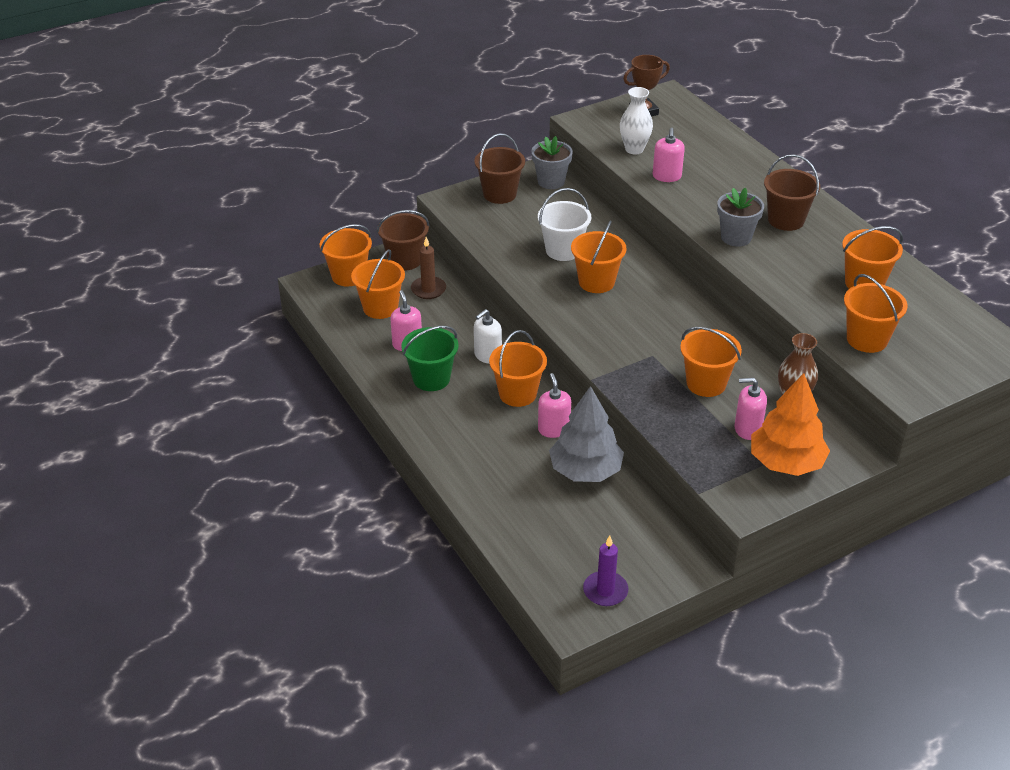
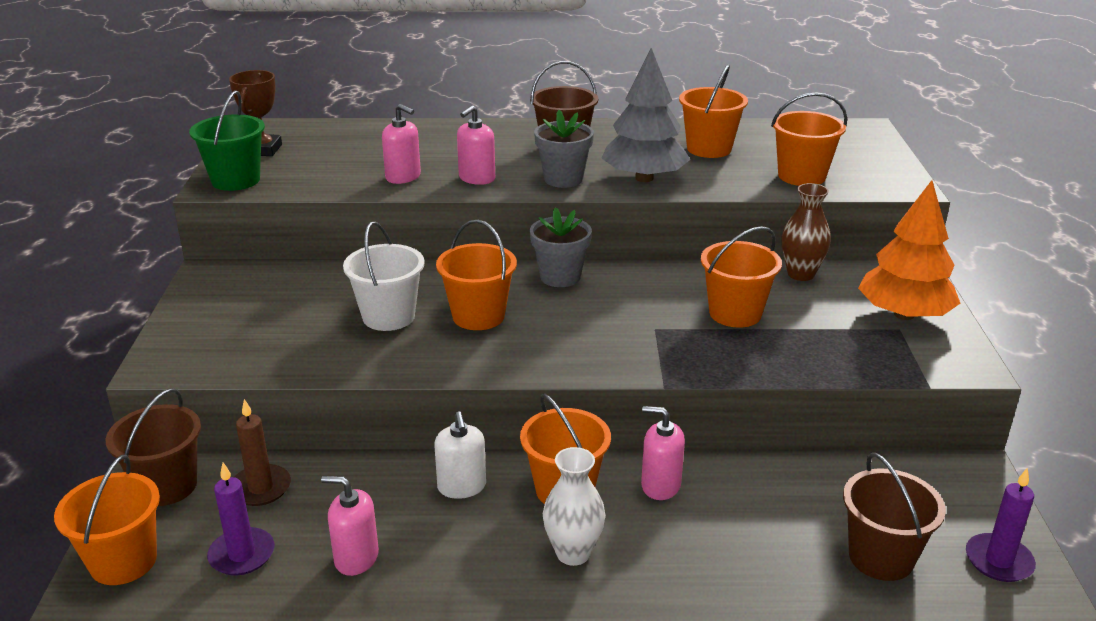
camera: 60 degrees left, 10 degrees down
(380, 308) = (242, 554): orange bucket -> purple candle
(431, 379) = (459, 562): green bucket -> green bucket (236, 180)
(499, 194) = (210, 320): brown bucket -> brown bucket (881, 557)
(551, 181) = (241, 276): grey flower pot -> grey flower pot (560, 277)
(585, 470) = (759, 489): grey tree -> grey tree (644, 178)
(634, 149) = (324, 177): white vase -> white vase (573, 553)
(747, 429) = (833, 316): pink soap dispenser -> pink soap dispenser (477, 178)

